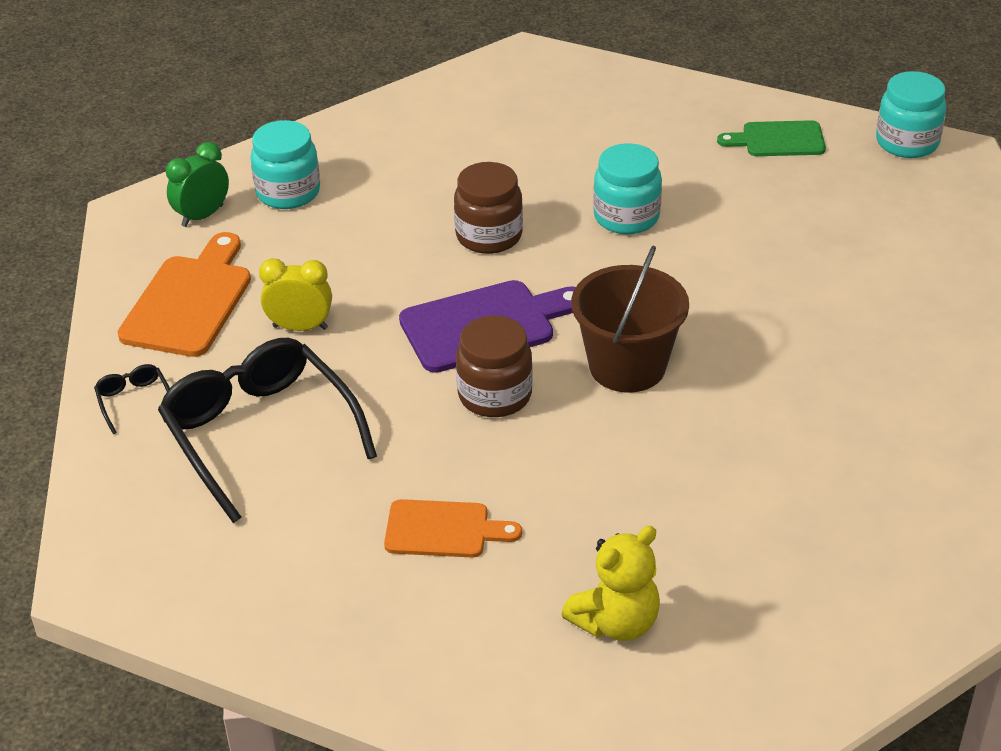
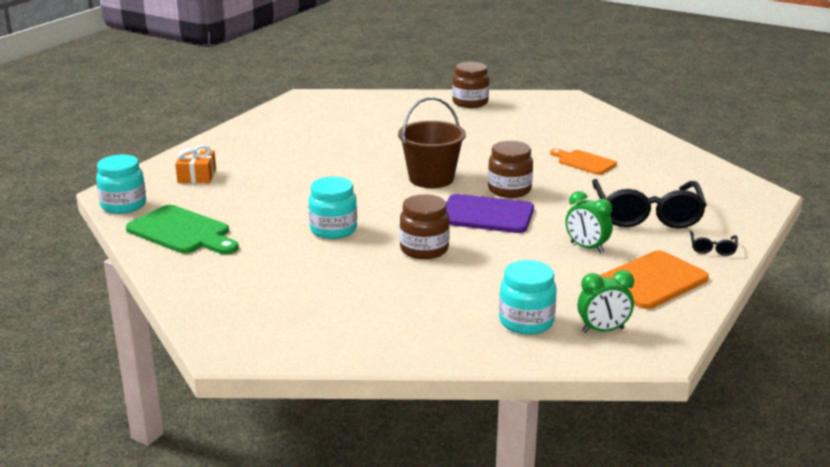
camera: 145 degrees left, 15 degrees down
(300, 327) = (586, 247): yellow clock -> green clock
(616, 622) = (541, 125): yellow teddy bear -> none
(778, 140) = (182, 232): green cutting board -> green cutting board, size x1.57
(829, 642) = (470, 103): none -> brown jar
(921, 222) = (197, 176): none -> orange gift

